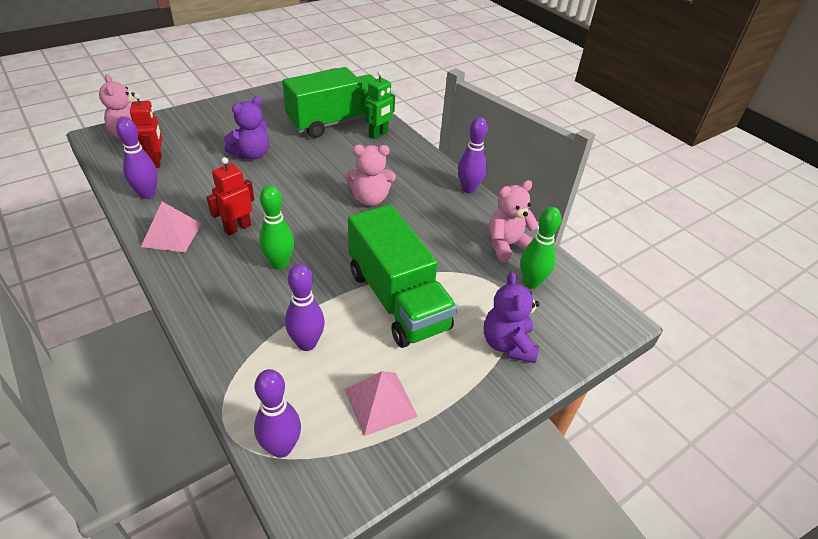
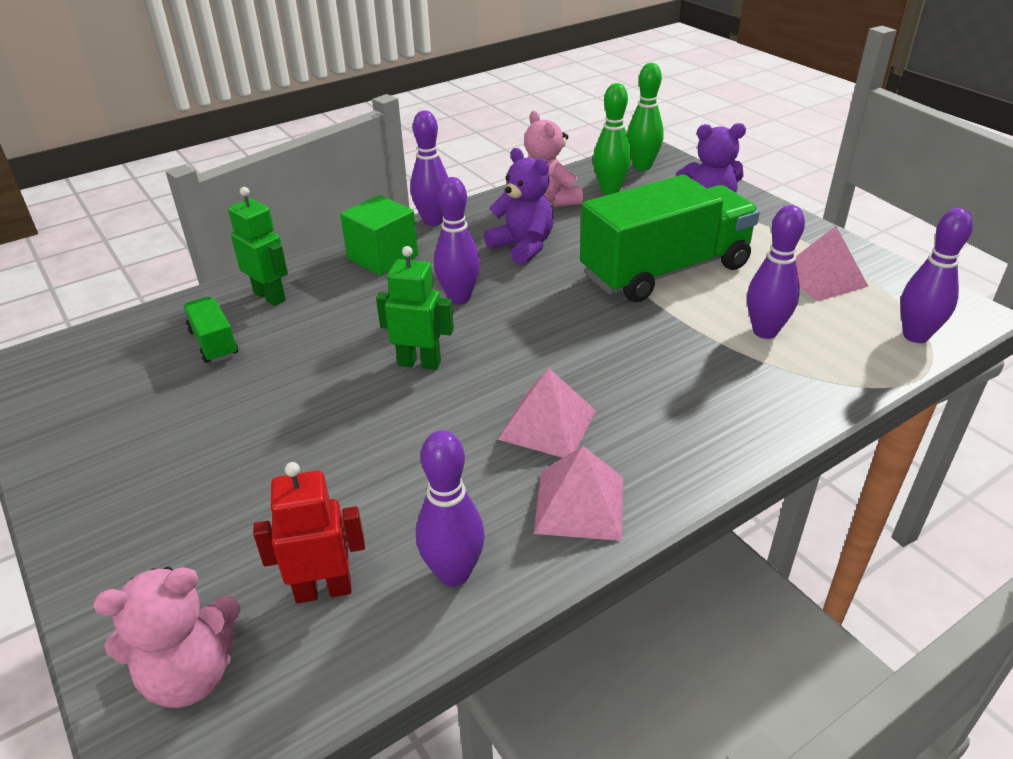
camera: 85 degrees left, 5 degrees down
(237, 228) = (547, 424): red robot -> pink pyramid
(251, 154) = (314, 440): purple teddy bear -> purple teddy bear (523, 247)
(279, 264) = (625, 369): green bowling pin -> green bowling pin (642, 166)
(305, 184) = (419, 363): none -> green robot
(337, 122) = (214, 343): green truck -> green truck, size x0.43
(370, 199) = (459, 298): pink teddy bear -> purple bowling pin
(420, 170) = (382, 257): none -> green cube

